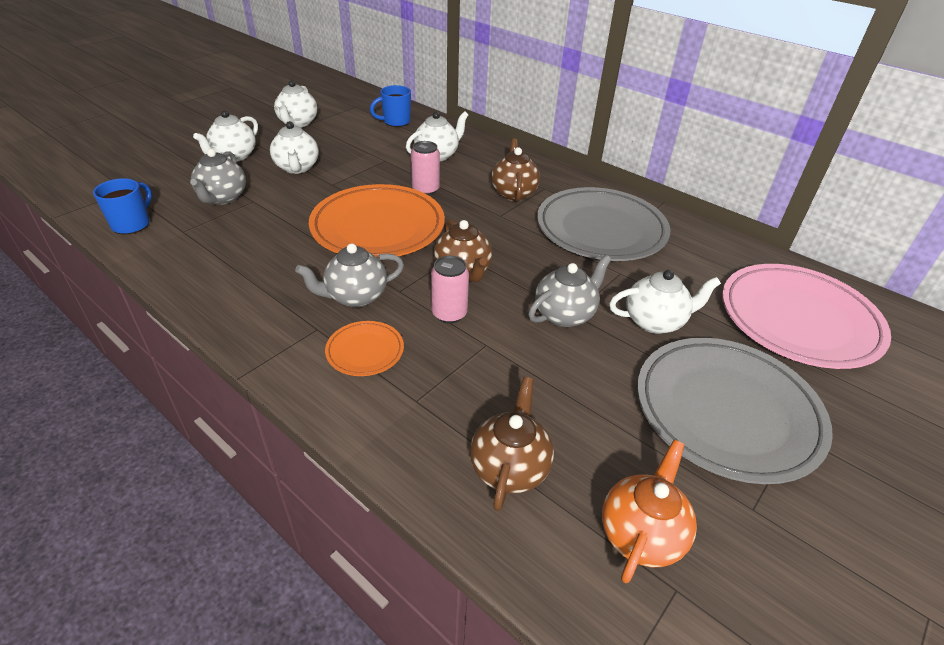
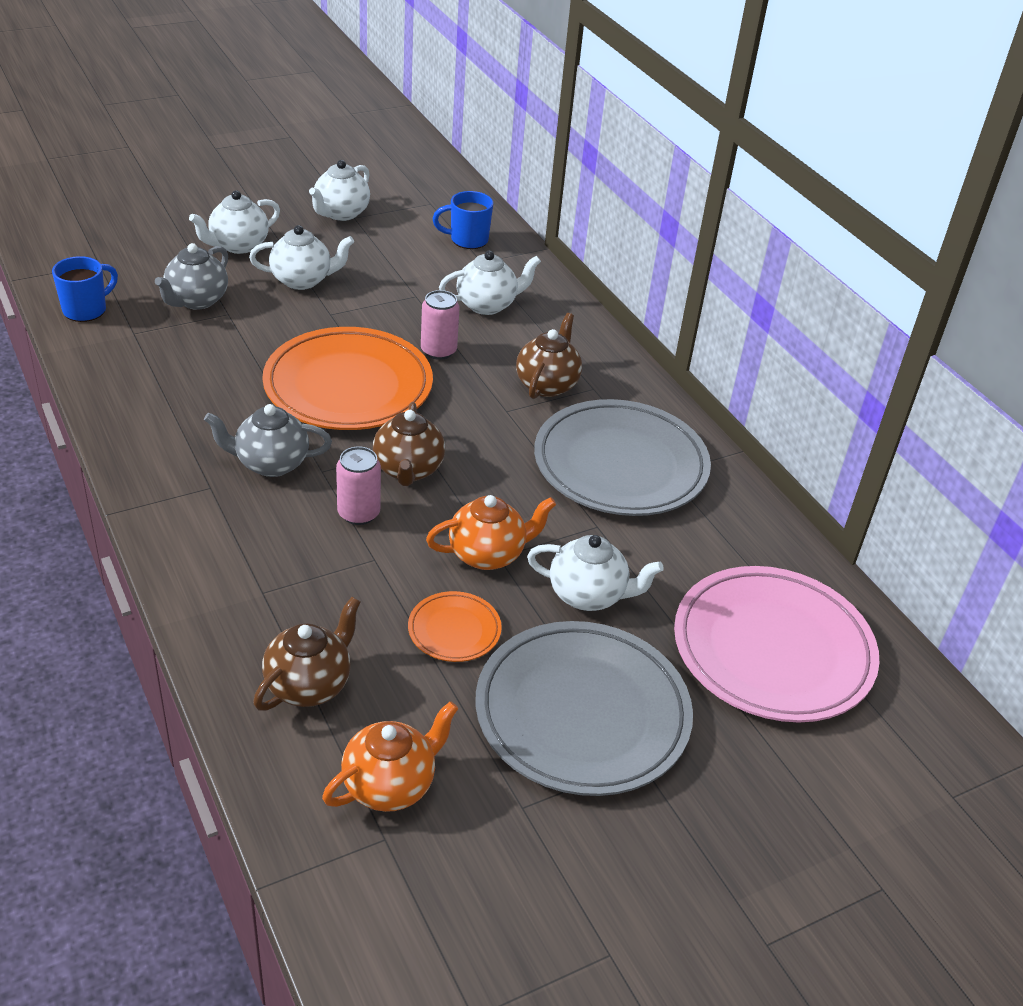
camera: 20 degrees right, 0 degrees up
(297, 168) = (302, 280): white teapot -> white teapot turned 105 degrees counterclockwise
(365, 351) = (244, 526): orange plate -> orange plate (454, 630)
(565, 315) = (488, 554): grey teapot -> orange teapot

